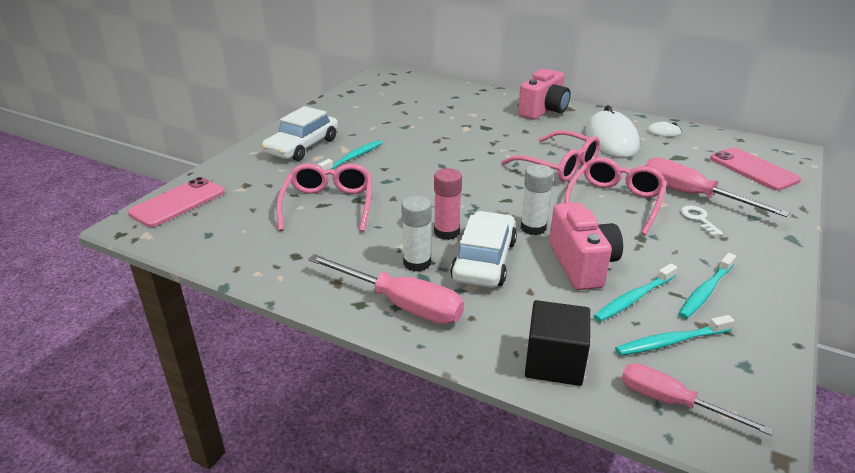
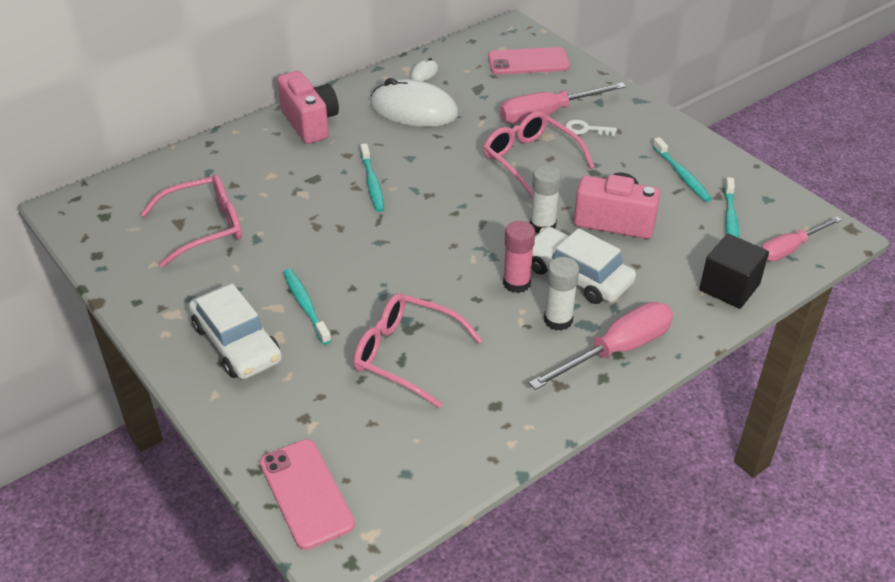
camera: 65 degrees left, 10 degrees up
(558, 166) = (441, 164): pink glasses -> pink glasses (204, 227)
(633, 298) = (673, 214): turquoise toothbrush -> turquoise toothbrush (372, 183)

